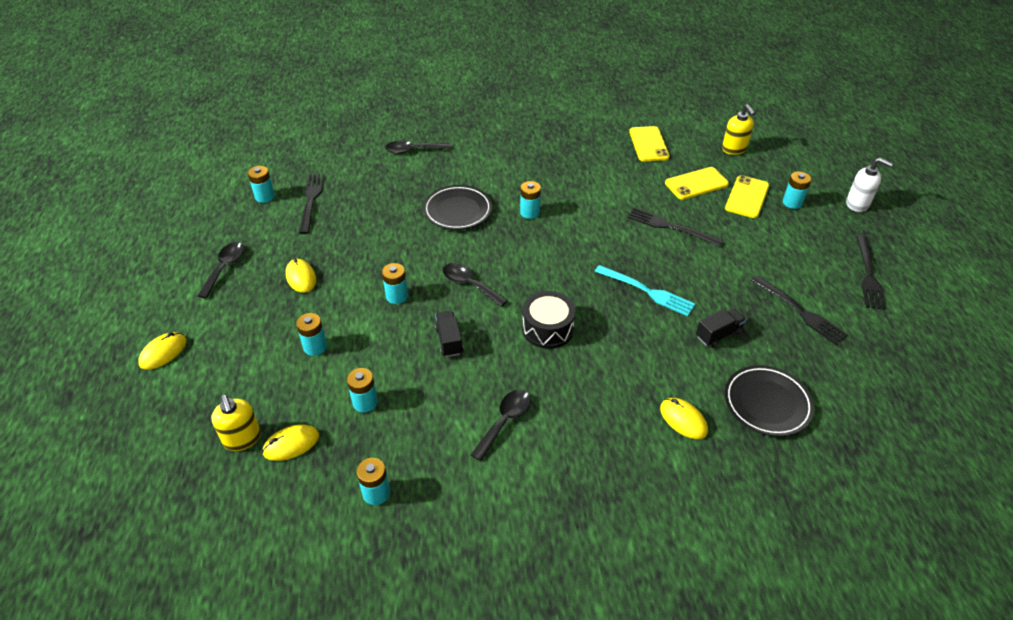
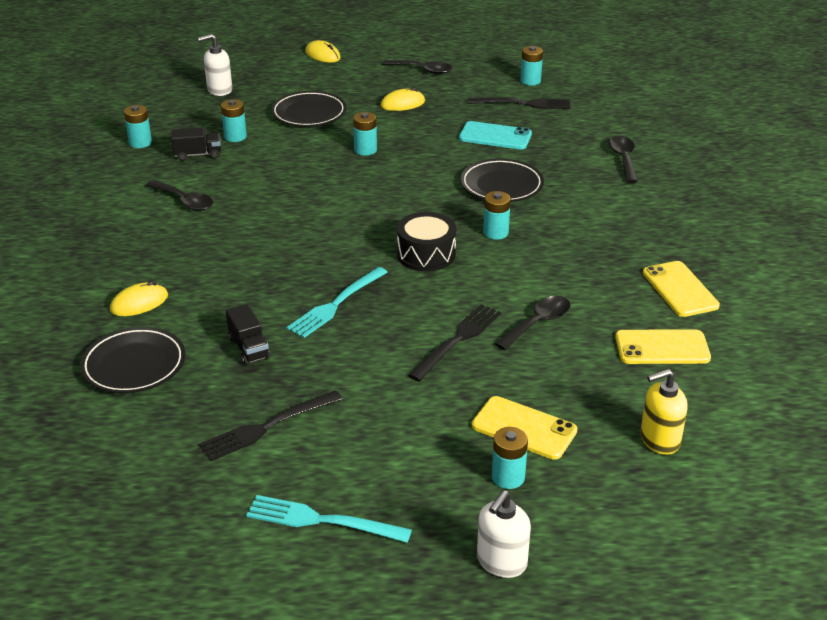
camera: 95 degrees right, 10 degrees down
(242, 439) = (219, 90): yellow soap dispenser -> white soap dispenser
(291, 444) = (205, 108): yellow mouse -> none
(315, 347) = (309, 113): turquoise battery -> black plate
(373, 216) = (495, 136): none -> turquoise phone
(449, 341) = (295, 176): black truck -> black truck (198, 155)
(469, 284) = (374, 189): black spoon -> black spoon (538, 323)
(548, 329) = (295, 232): black drum -> black drum (426, 254)
(696, 184) = (558, 380): yellow phone -> yellow phone (680, 289)
(869, 275) = (321, 520): black fork -> turquoise fork

